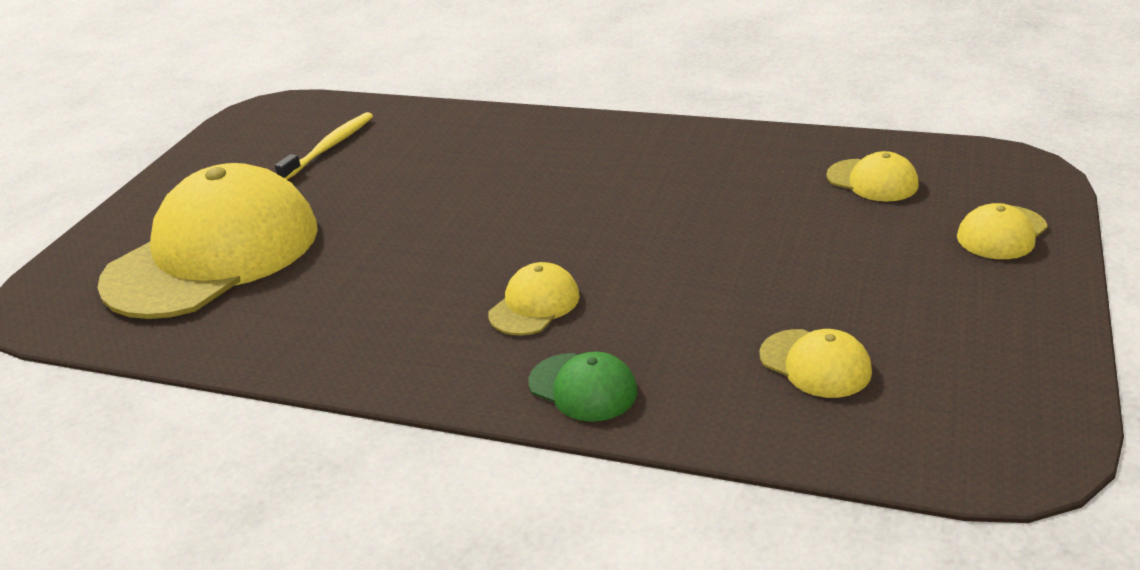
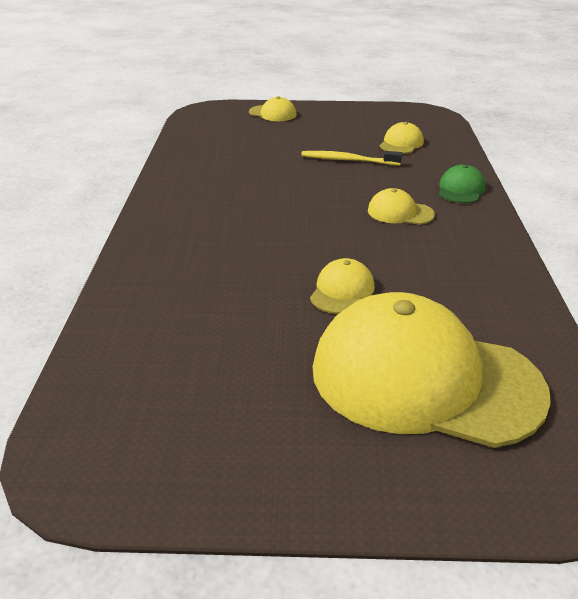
camera: 110 degrees left, 0 degrees up
(330, 147) = (190, 369): yellow toothbrush -> yellow toothbrush (348, 160)
(872, 181) = (225, 138): yellow cap -> yellow cap (342, 291)

